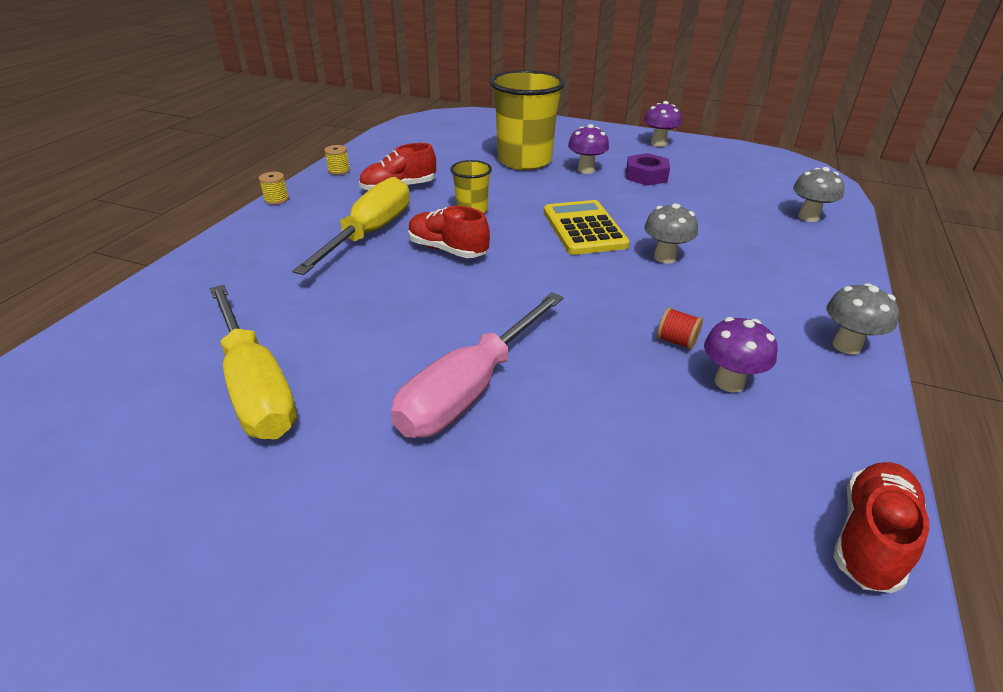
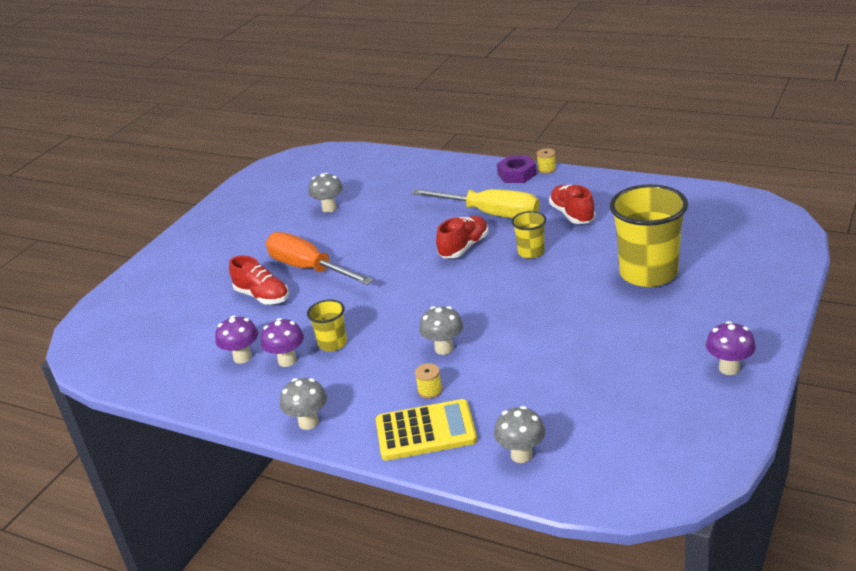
camera: 100 degrees right, 5 degrees down
(256, 387) = (329, 208): yellow screwdriver -> grey mushroom
(339, 170) = (606, 183): yellow spool -> yellow spool (430, 390)
(470, 389) = (309, 269): pink screwdriver -> orange screwdriver
(584, 228) = (496, 308): yellow calculator -> yellow calculator (425, 431)
(586, 170) = (630, 311): purple mushroom -> purple mushroom (242, 357)
(646, 176) = (620, 351): purple nut -> purple nut (517, 174)
(676, 341) = (332, 343): red spool -> yellow cup
(870, 538) = (166, 389): red shoe -> red shoe (262, 296)

